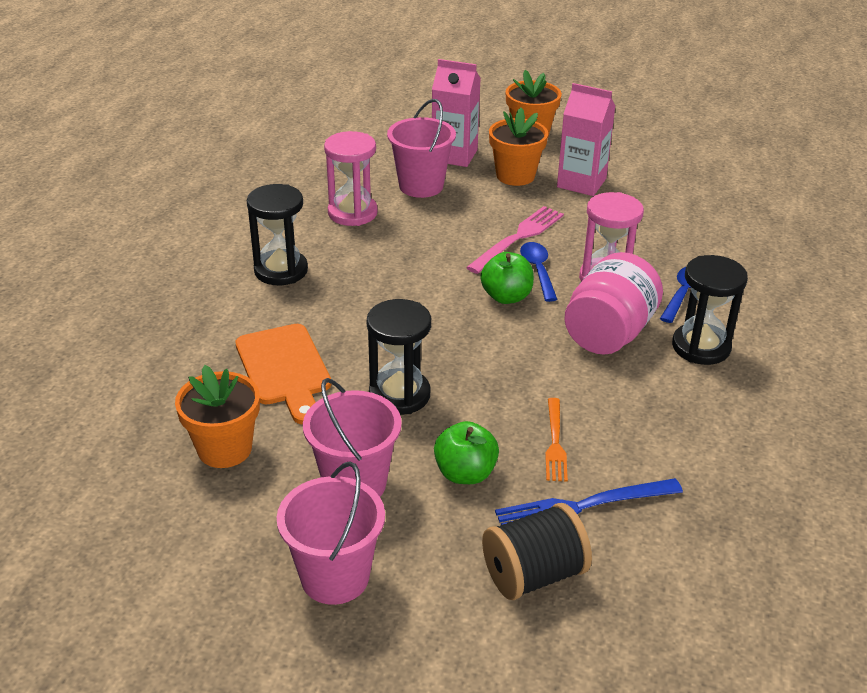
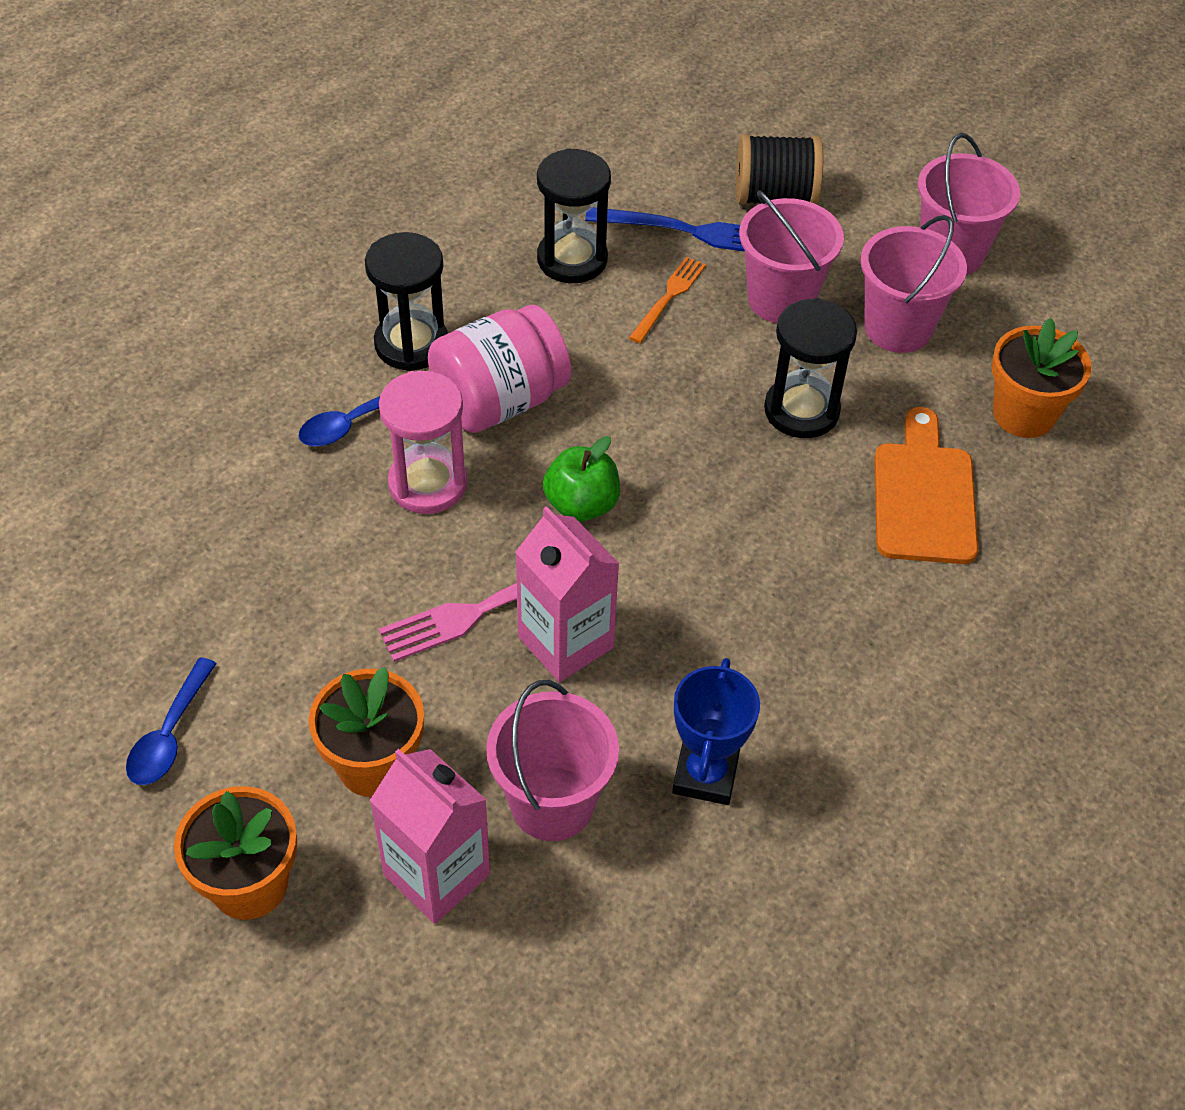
camera: 155 degrees left, 15 degrees up
(281, 270) = (871, 678): black hourglass -> black hourglass (572, 259)
(352, 213) = (705, 775): pink hourglass -> blue trophy
(465, 473) = (781, 299): green apple -> pink bucket
(538, 270) = (505, 534): blue spoon -> blue spoon (169, 735)
(581, 183) = (283, 698): pink carton -> pink carton (565, 642)

